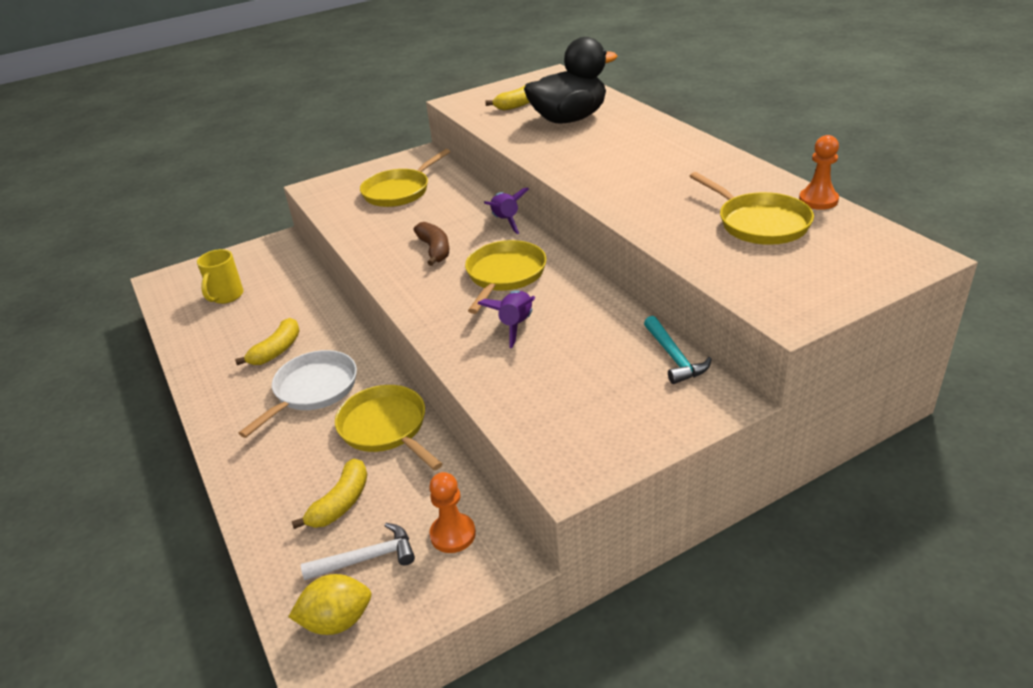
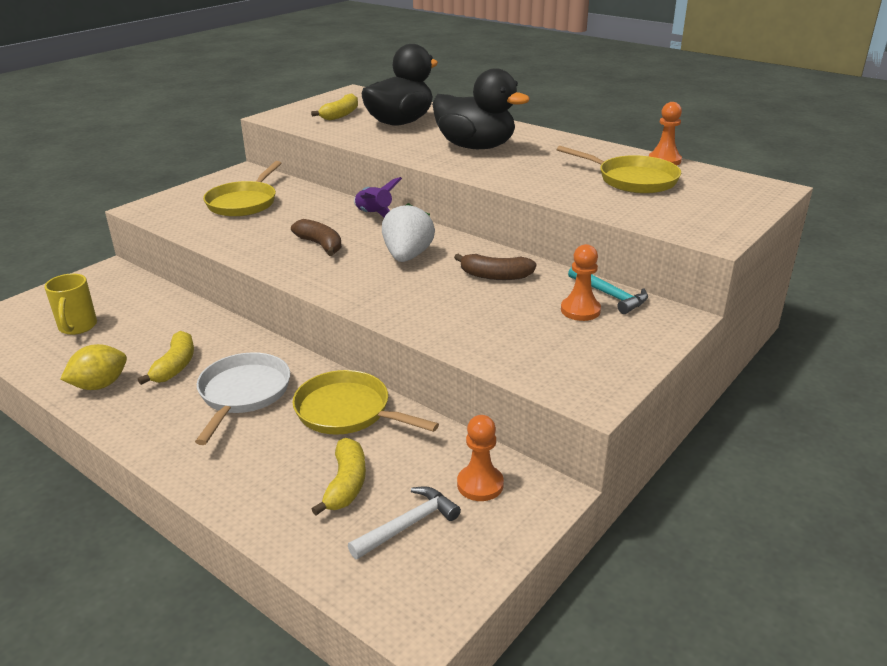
camera: 25 degrees left, 5 degrees down
(337, 621) = (416, 586): yellow lemon -> yellow lemon (100, 385)
(504, 275) = (407, 256): yellow pan -> white strawberry
(515, 325) = (449, 293): purple rocket -> none
(573, 313) = (495, 276): none -> brown banana
(622, 159) = (475, 147): none -> black duck
(630, 370) = (580, 310): none -> orange pawn

